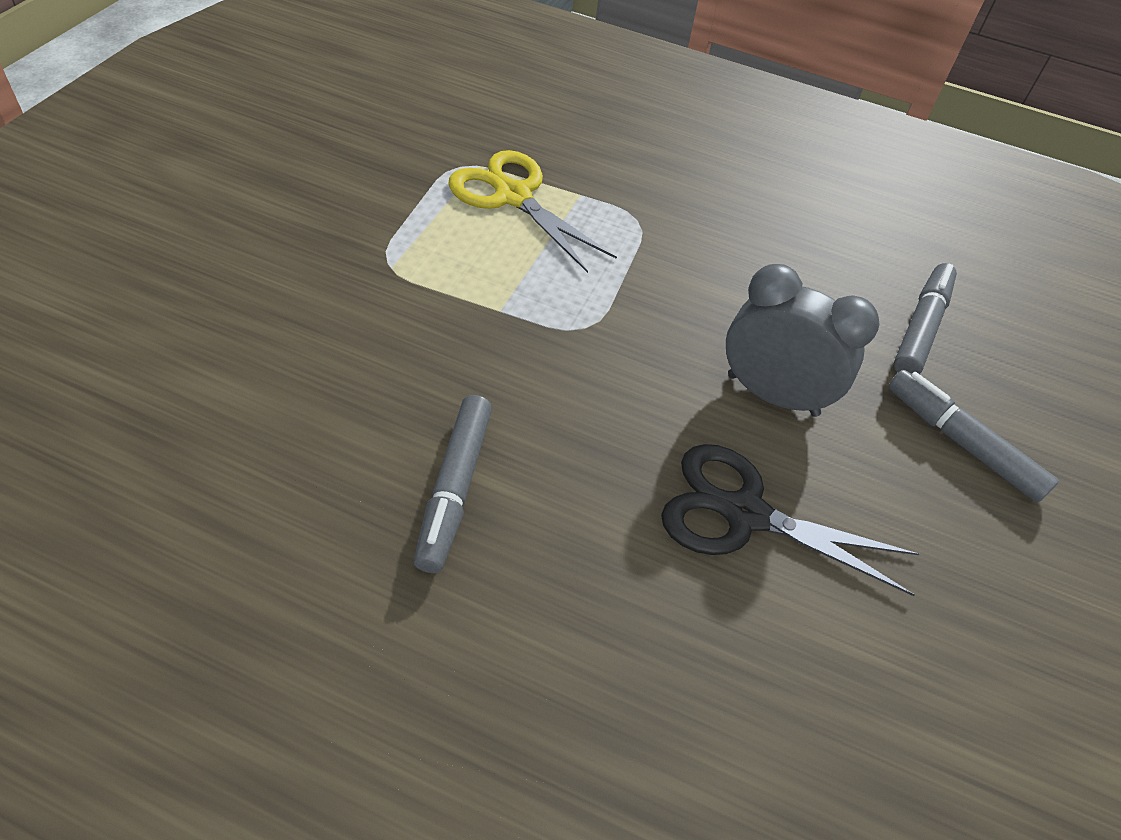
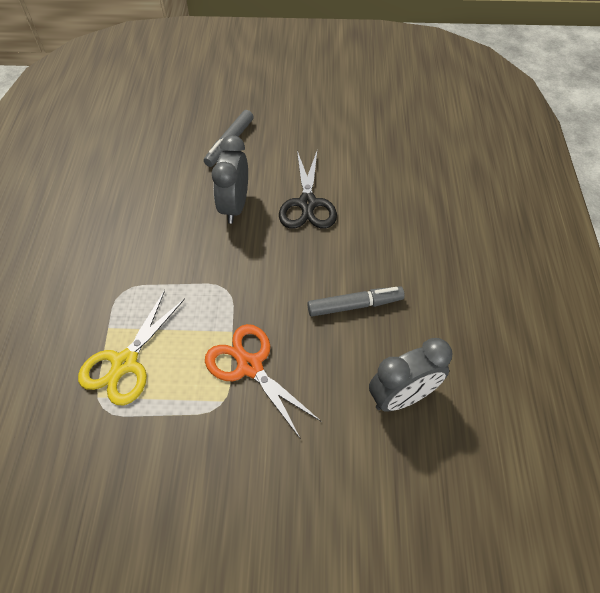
camera: 105 degrees left, 5 degrees up
(235, 476) = (402, 397): none -> grey clock
(427, 310) = (249, 366): none -> orange scissors
(920, 327) = (161, 161): grey marker -> none

